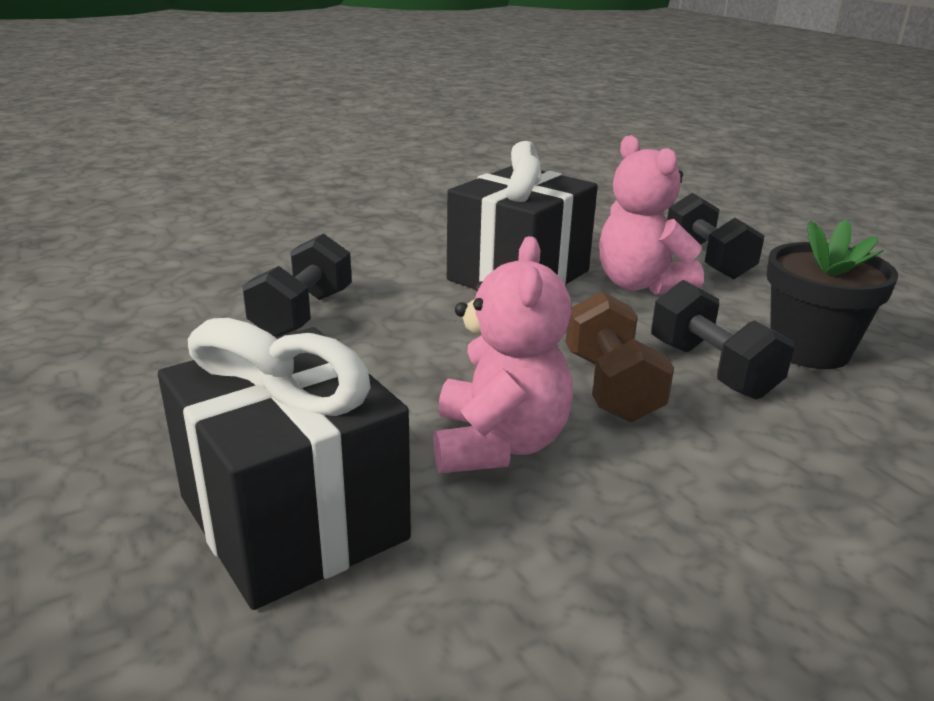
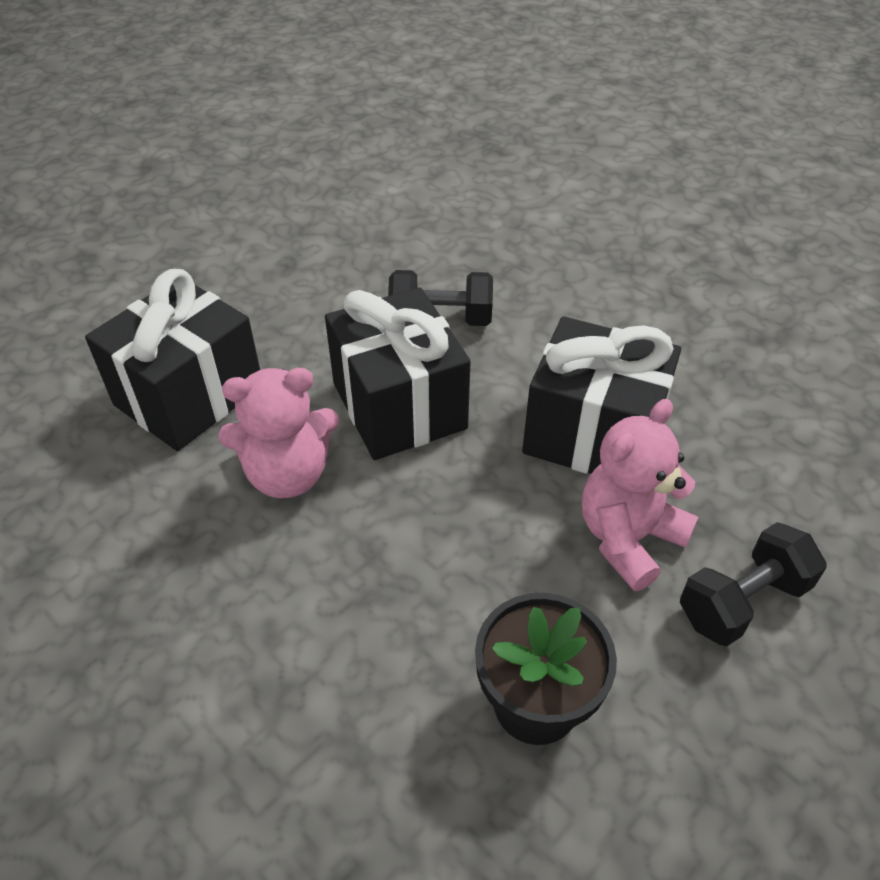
camera: 75 degrees right, 20 degrees up
(425, 357) = (399, 406): none -> black gift
(611, 387) = (394, 533): brown dumbbell -> none
(712, 369) = (455, 609): black dumbbell -> none

